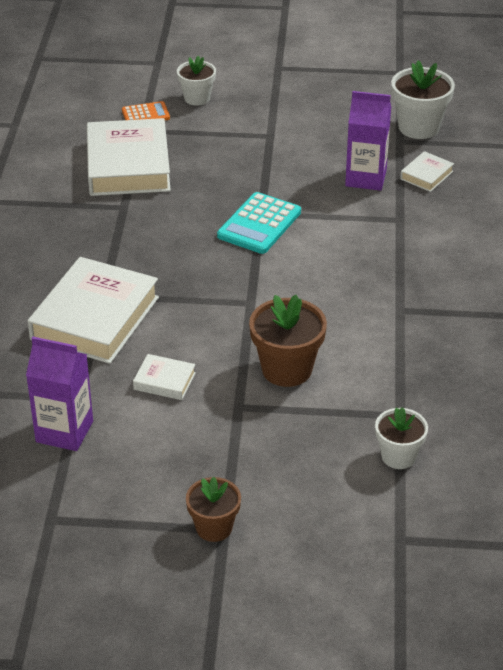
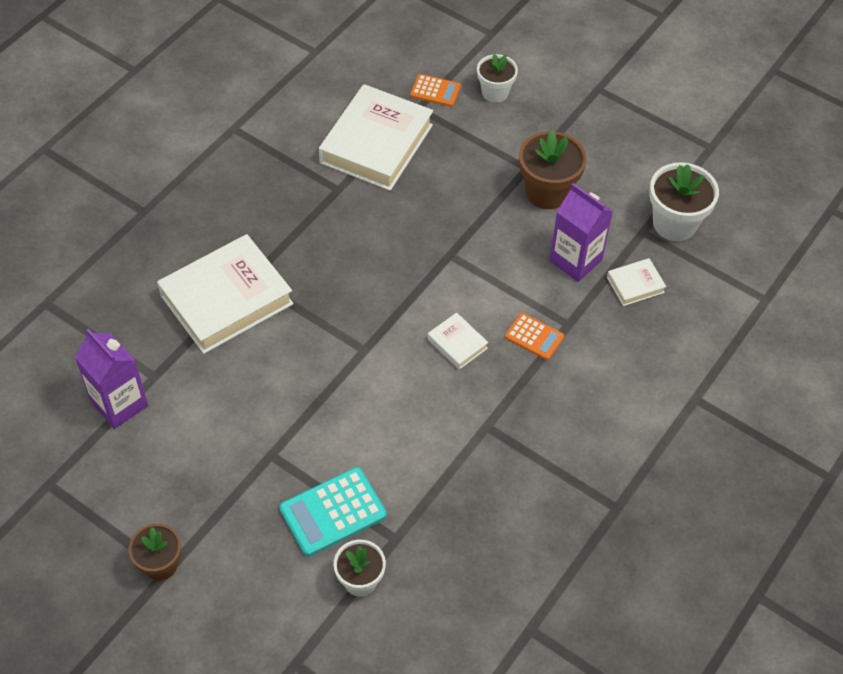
camera: 30 degrees right, 15 degrees up
(164, 381) = (232, 395): white book -> white book (457, 344)
(259, 224) = (438, 266): turquoise calculator -> turquoise calculator (333, 512)
(287, 369) = (339, 437): brown flower pot -> brown flower pot (547, 192)
(381, 238) = (534, 337): none -> orange calculator

